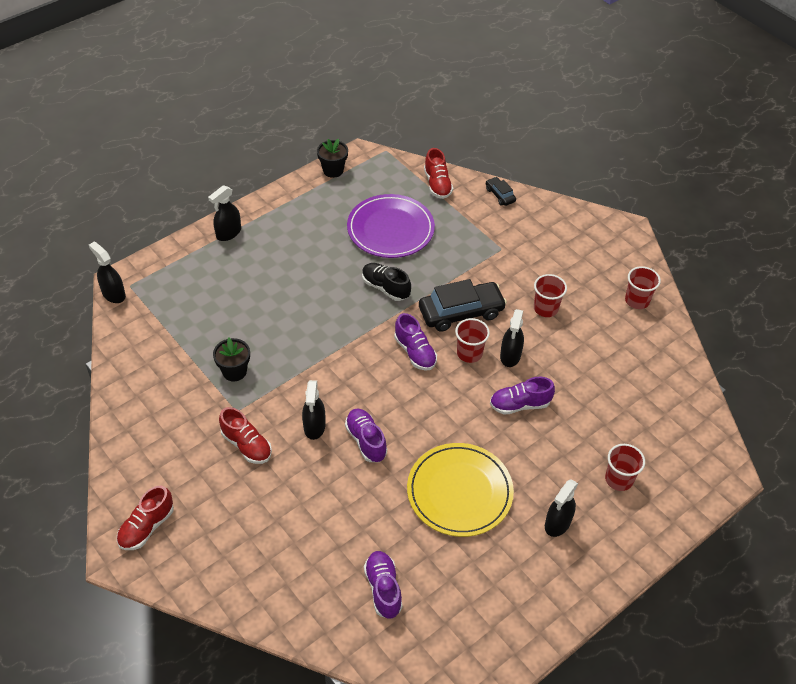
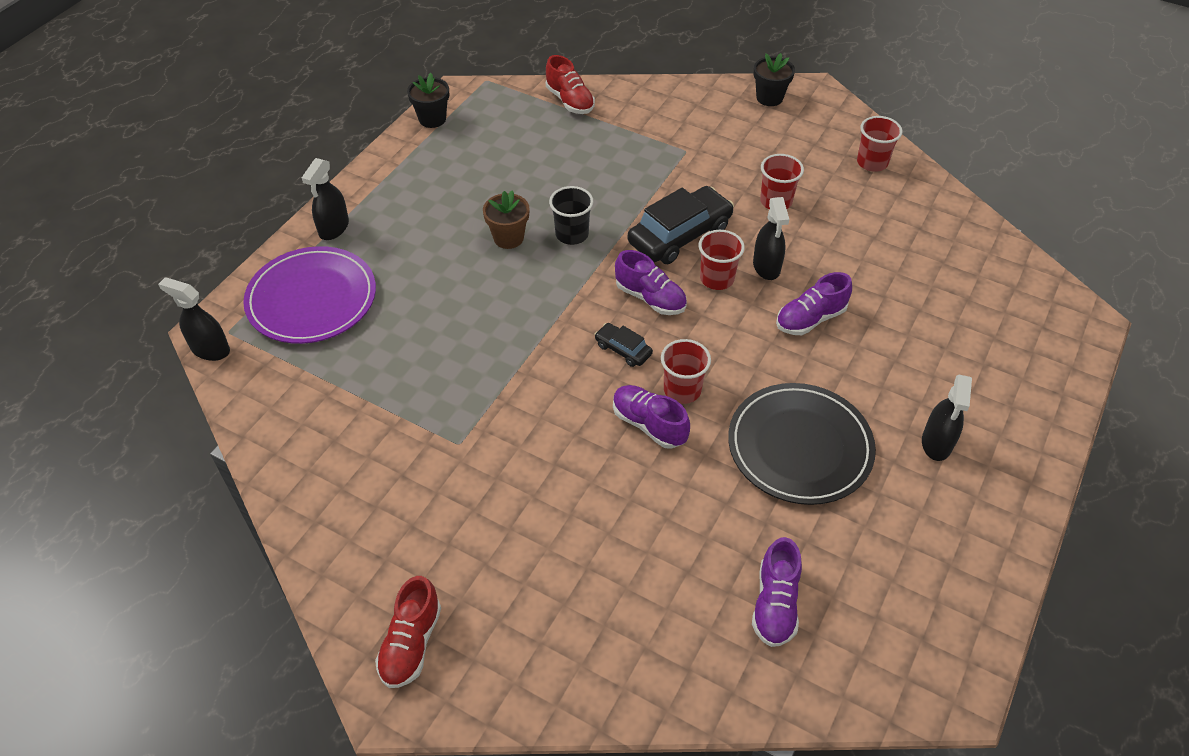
camera: 20 degrees left, 0 degrees up
(234, 371) = (430, 395): black flower pot -> black flower pot (769, 98)
(246, 445) = (495, 483): red shoe -> none
(314, 426) = (573, 429): black spray bottle -> none
(340, 277) = (508, 238): none -> brown flower pot
(383, 589) = (775, 604): purple shoe -> purple shoe turned 135 degrees counterclockwise
(385, 288) = (572, 234): black shoe -> black cup
(390, 229) = (541, 166): purple plate -> purple plate (312, 299)
(459, 492) = (799, 447): yellow plate -> black plate
(500, 195) = (650, 93): black car -> black car (623, 349)
(619, 479) = (974, 367): red cup -> red cup (682, 390)

